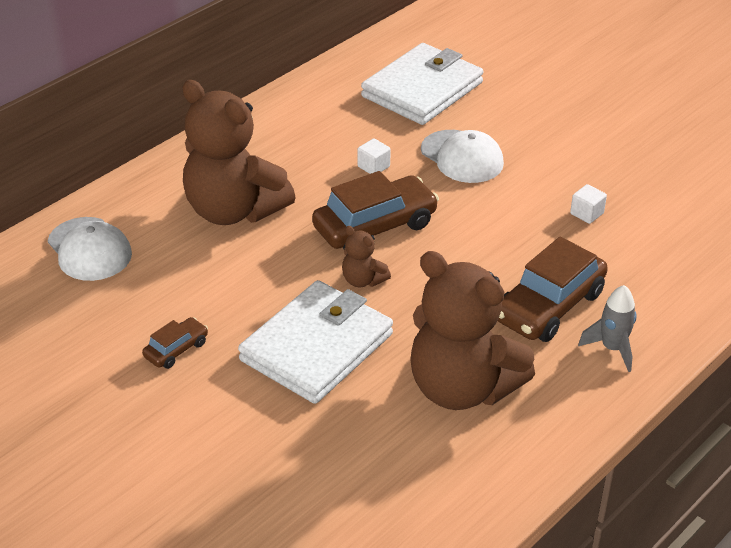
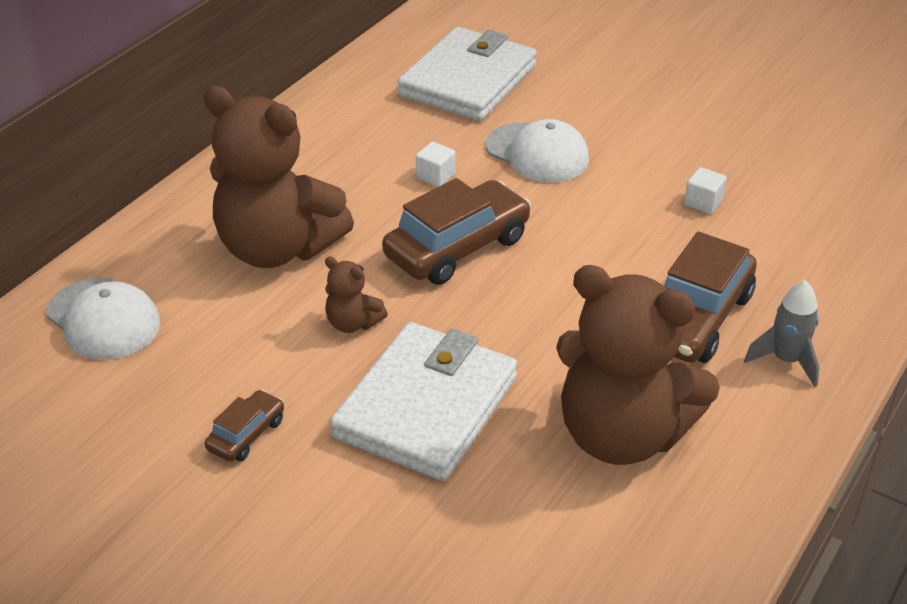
camera: 10 degrees left, 0 degrees up
(363, 280) = (461, 315): brown teddy bear -> brown teddy bear (353, 323)

